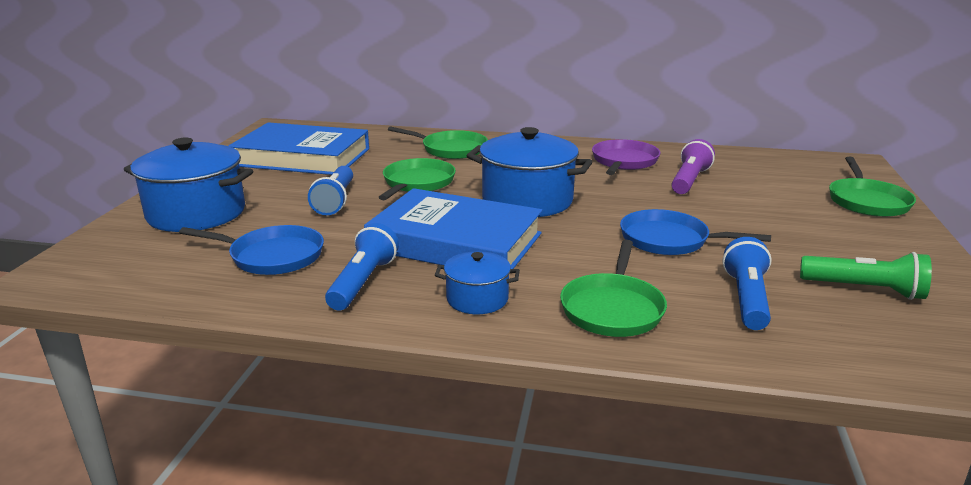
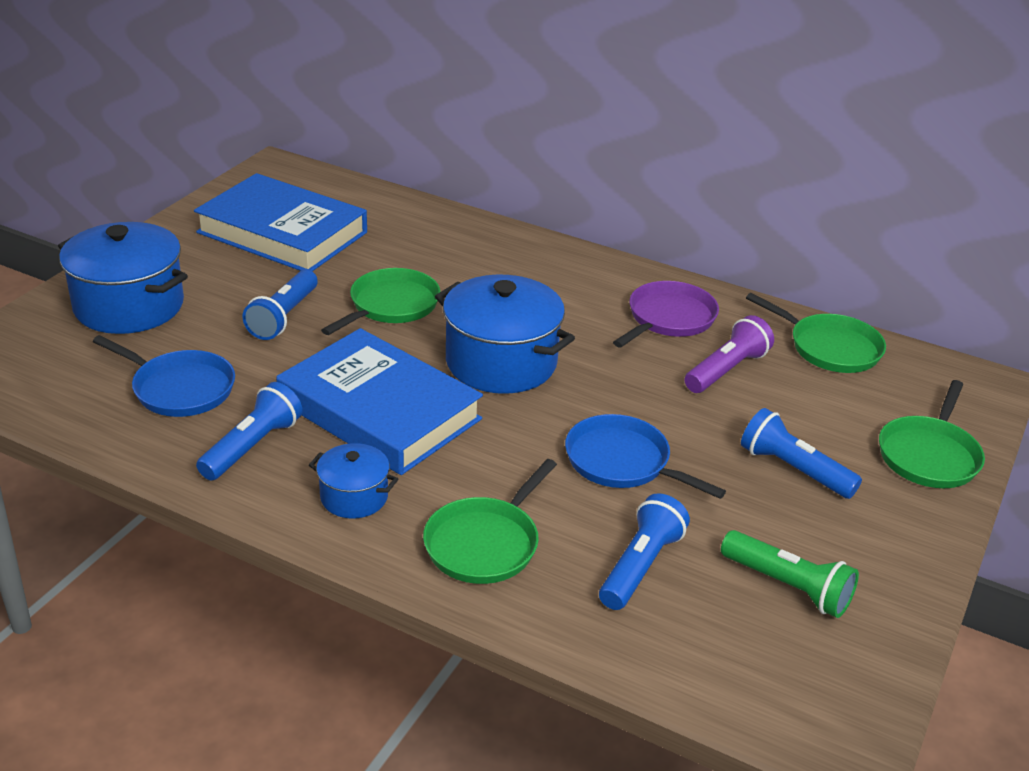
camera: 15 degrees right, 10 degrees up
(451, 149) = (465, 252): green pan -> green pan (830, 348)
(791, 223) = (794, 470): none -> blue flashlight

